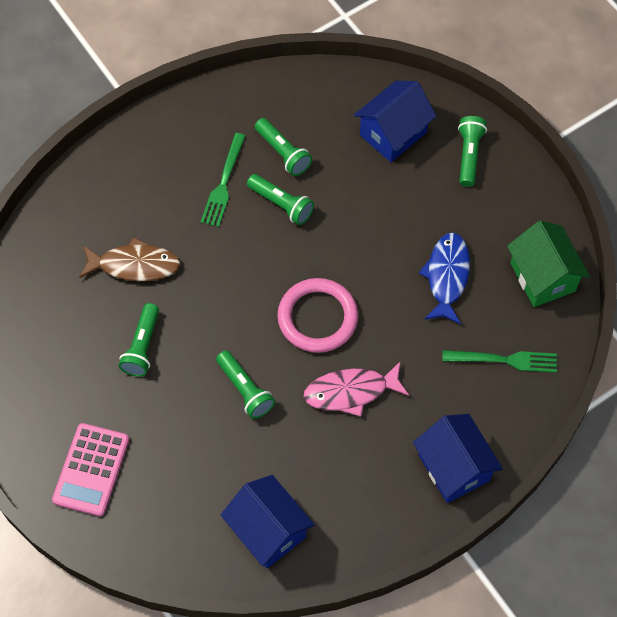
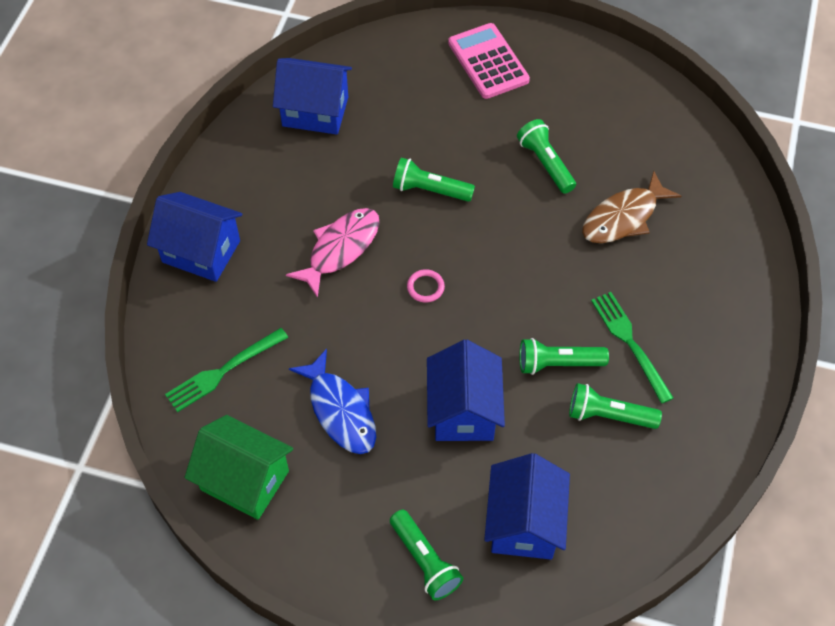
camera: 140 degrees right, 5 degrees down
(317, 317) = (425, 287): pink ring -> pink ring, size x0.41
(368, 219) = (463, 410): none -> blue house

